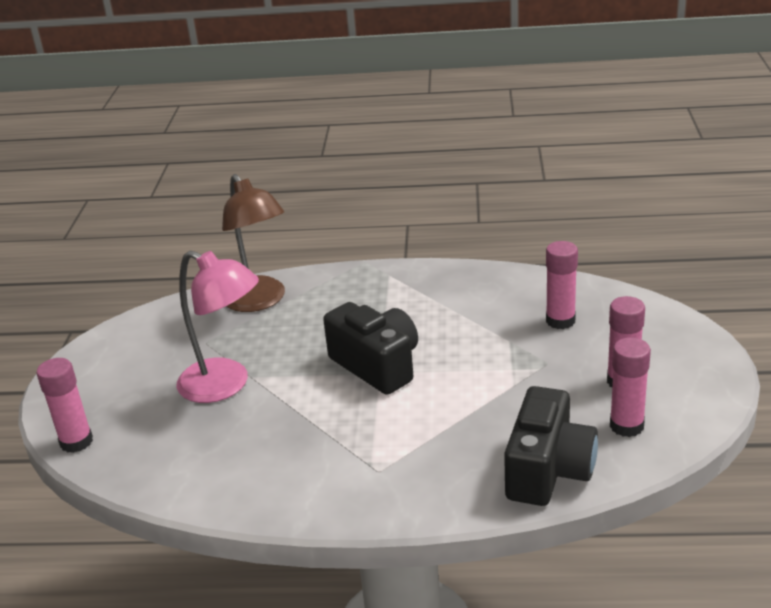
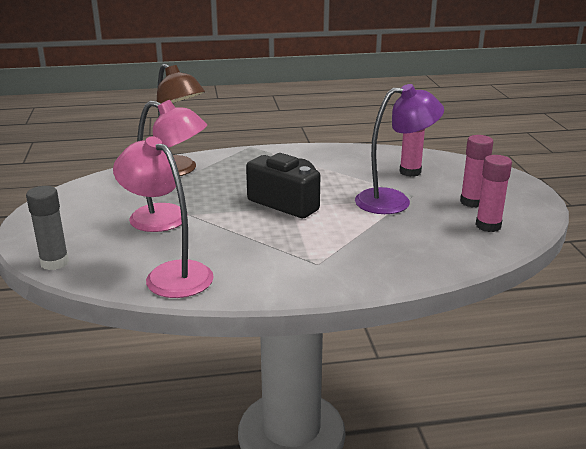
camera: 15 degrees left, 5 degrees down
(76, 442) = (54, 262): pink glue stick -> grey glue stick
(198, 472) = (170, 274): none -> pink lamp
(517, 372) = (394, 201): none -> purple lamp
(548, 470) = (446, 254): black camera -> none

